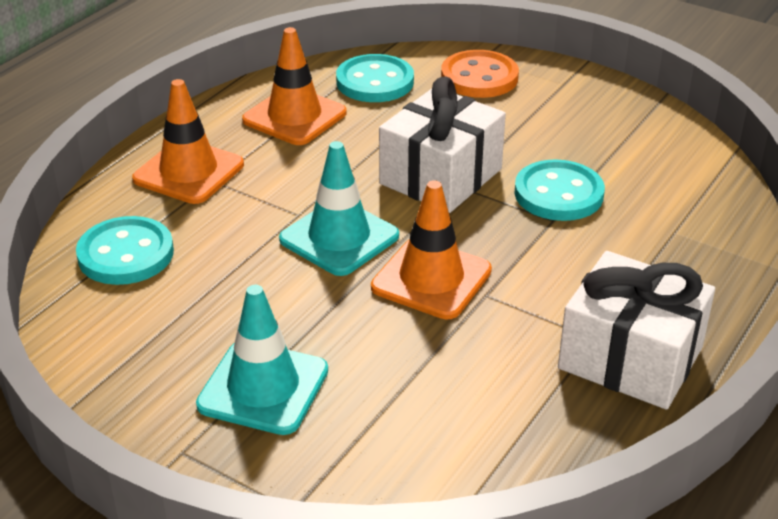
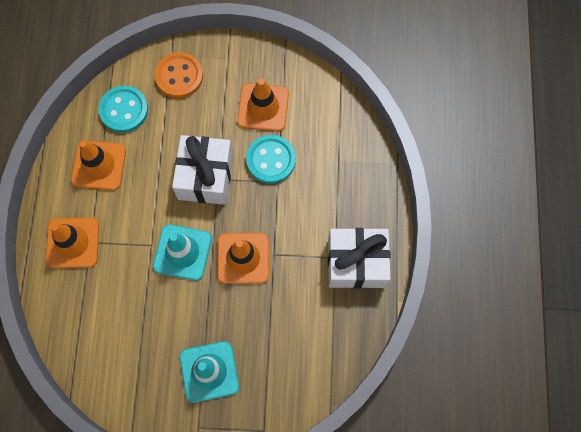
camera: 30 degrees left, 35 degrees up
(126, 254) = (85, 322): turquoise button -> none
(585, 141) = (263, 107): none -> orange traffic cone

